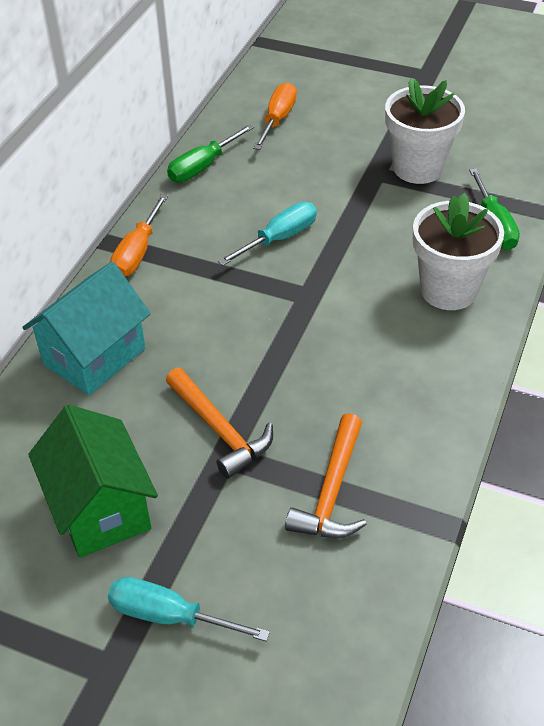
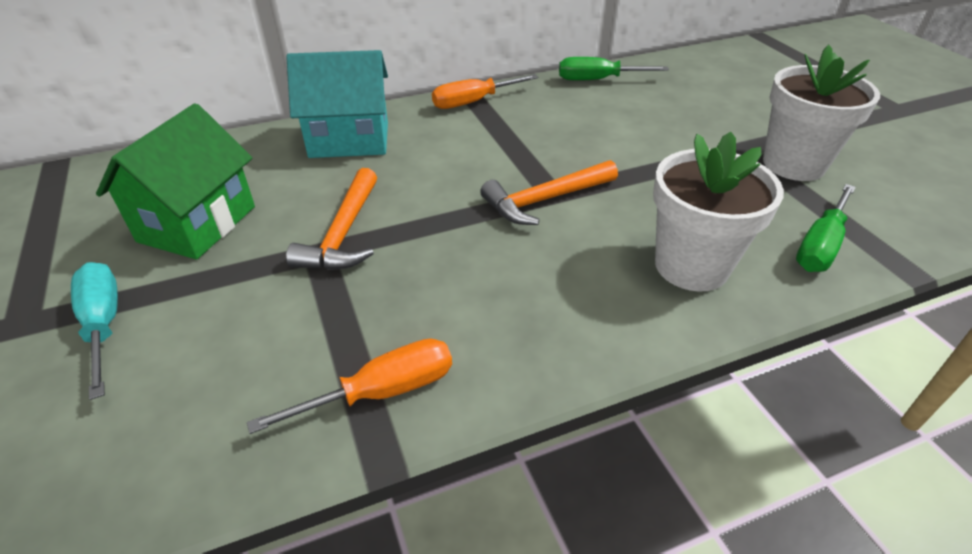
camera: 45 degrees right, 5 degrees down
(277, 120) = (702, 80): orange screwdriver -> orange screwdriver (381, 392)
(279, 238) = (588, 146): turquoise screwdriver -> none
(332, 491) = (342, 339): orange hammer -> orange hammer (545, 200)

